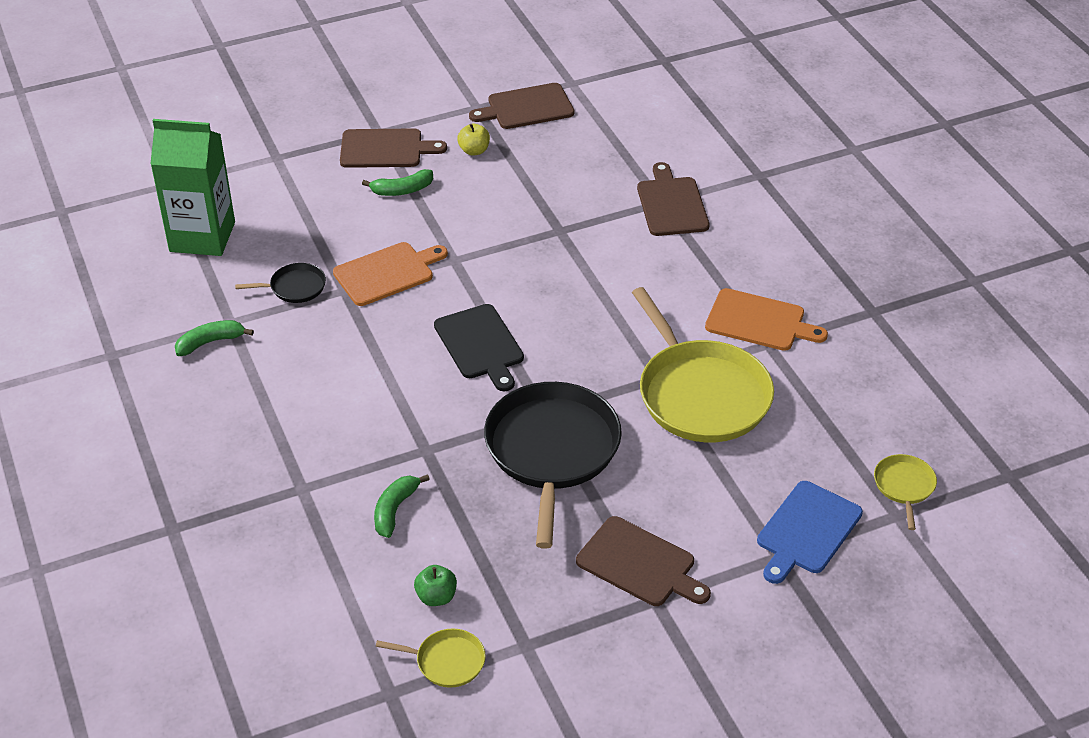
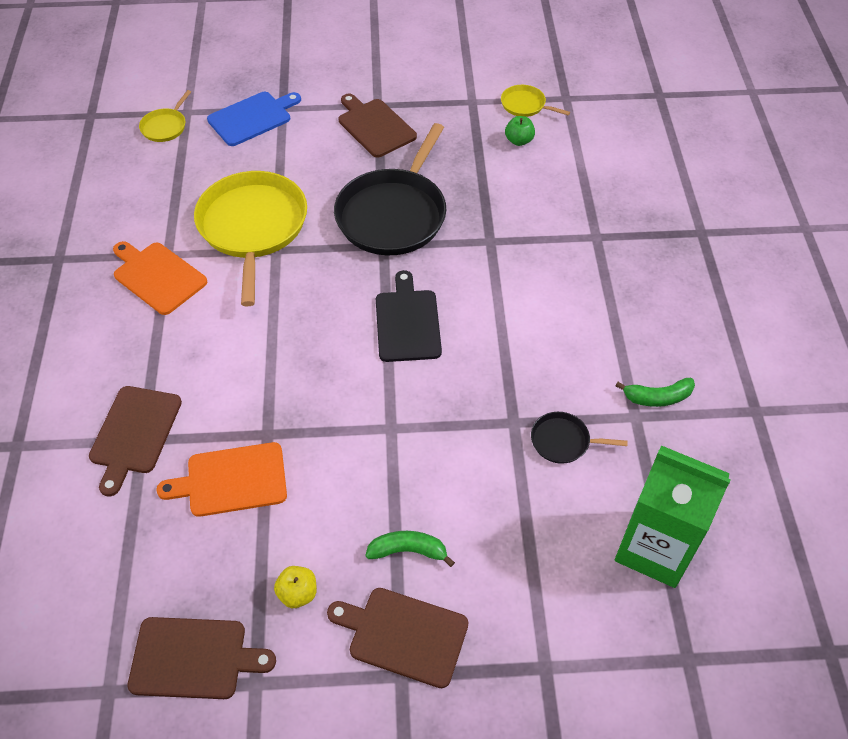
camera: 160 degrees left, 10 degrees up
(387, 273) = (464, 431): orange cutting board -> orange cutting board (231, 480)
(395, 510) = (529, 202): green banana -> none

